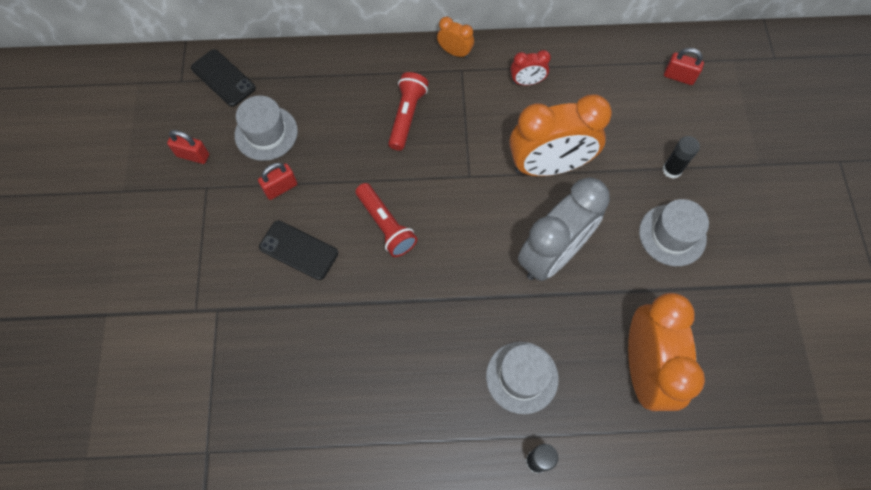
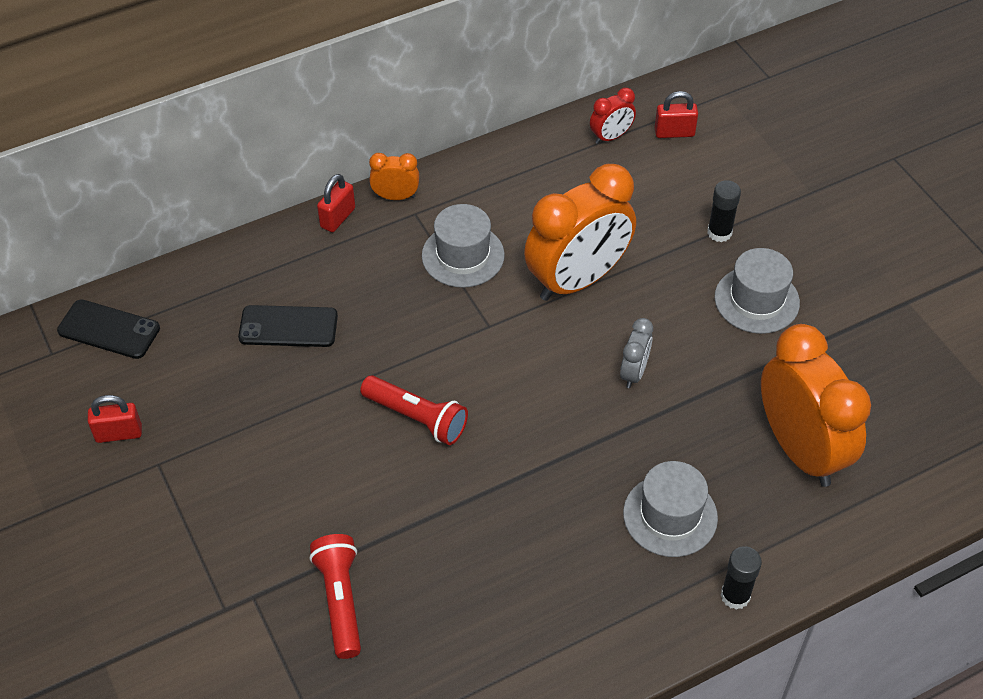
camera: 25 degrees left, 15 degrees down
(266, 133) = (203, 372): grey hat -> grey hat (463, 255)
(281, 188) = (259, 427): red padlock -> red padlock (338, 218)
(298, 250) = (322, 488): black phone -> black phone (288, 327)
(407, 116) = (375, 288): red flashlight -> red flashlight (340, 601)
(527, 82) = (501, 199): red clock -> red clock (611, 137)
(552, 255) = (634, 372): grey clock -> grey clock, size x0.45

